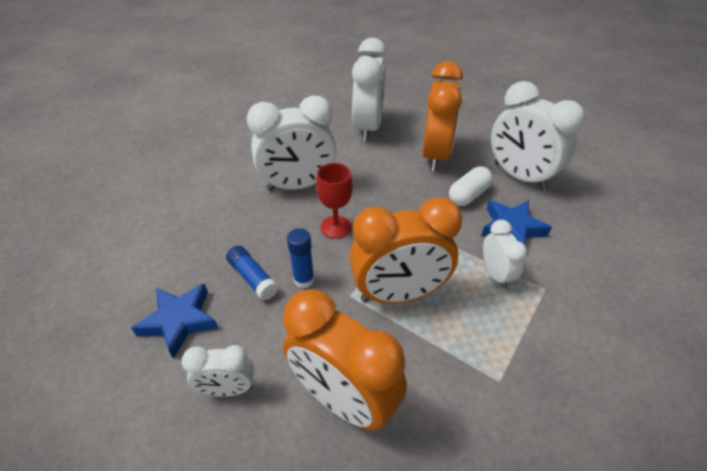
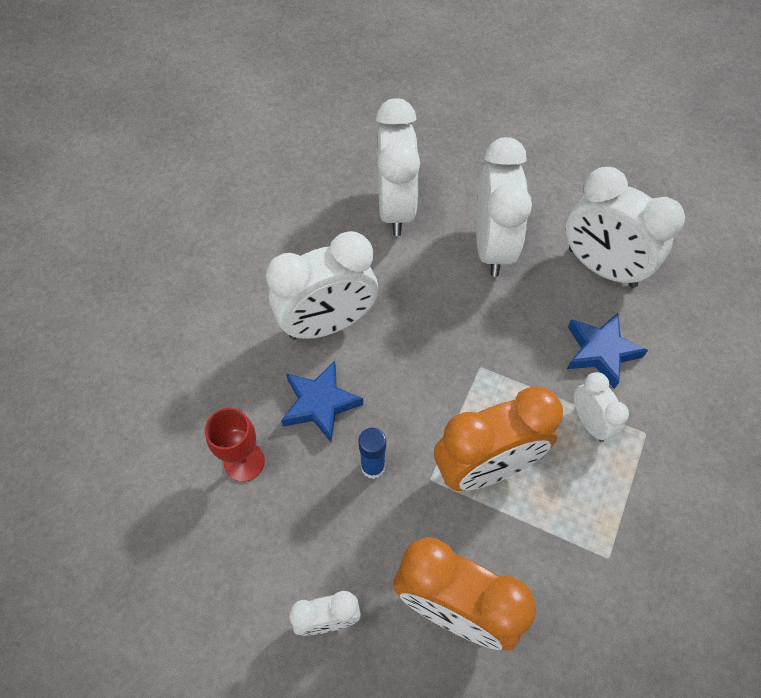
camera: 10 degrees left, 15 degrees up
(179, 321) = (245, 547): blue star -> blue star (320, 403)
(253, 278) = (312, 474): blue glue stick -> none
(336, 227) = (392, 383): red goblet -> red goblet (244, 462)
(435, 156) = (492, 247): orange clock -> white clock
(468, 195) = (543, 308): white capsule -> none

